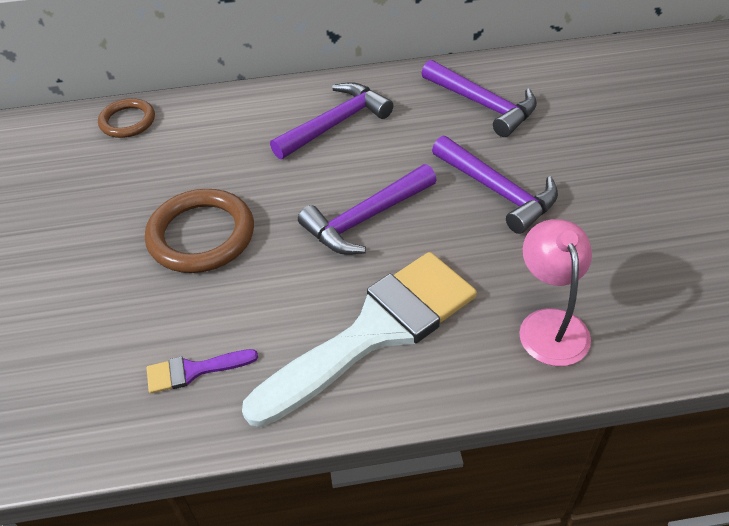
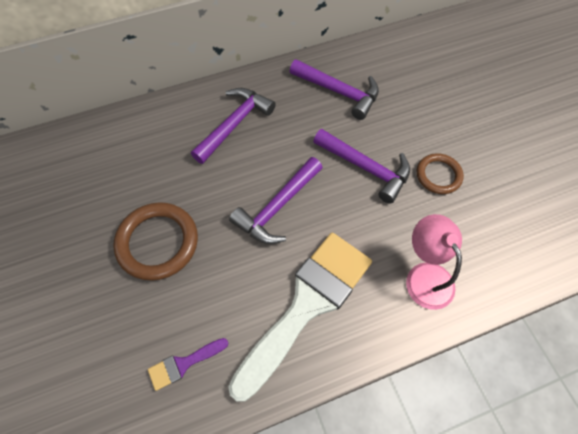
camera: 15 degrees left, 15 degrees up
(127, 121) = (70, 144): brown ring -> brown ring (438, 175)

